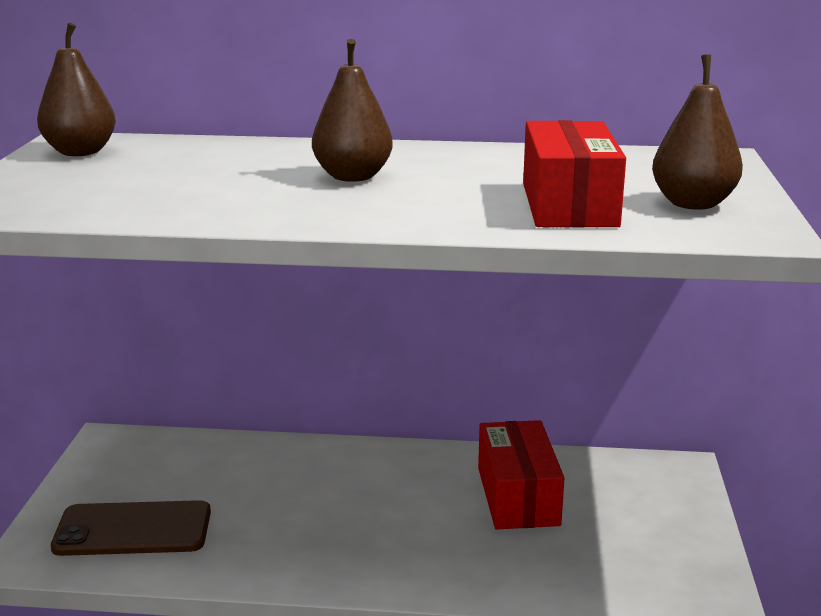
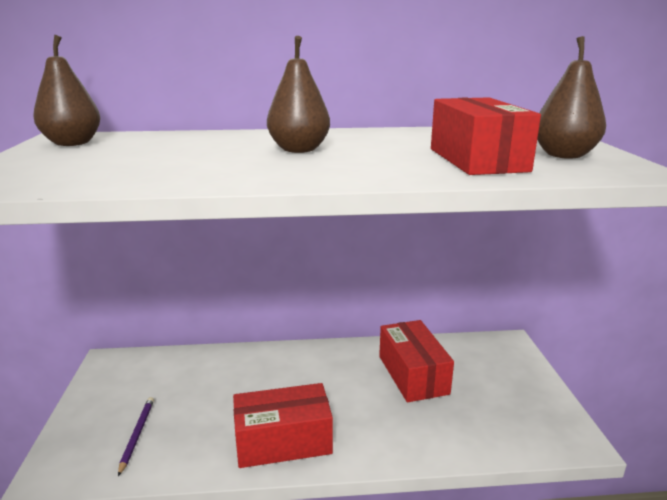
camera: 10 degrees left, 0 degrees up
(133, 530) = (137, 435): brown phone -> purple pencil
(314, 557) = (283, 441): none -> red box

